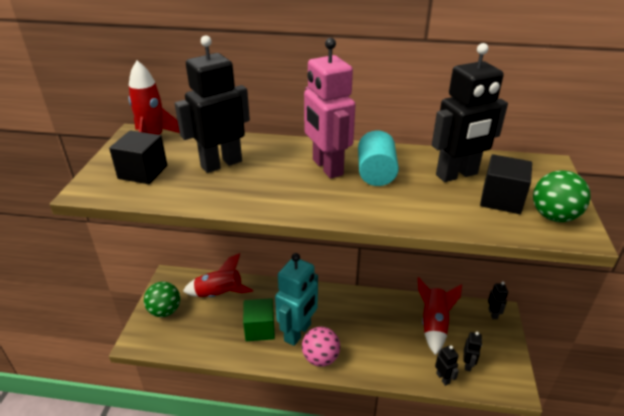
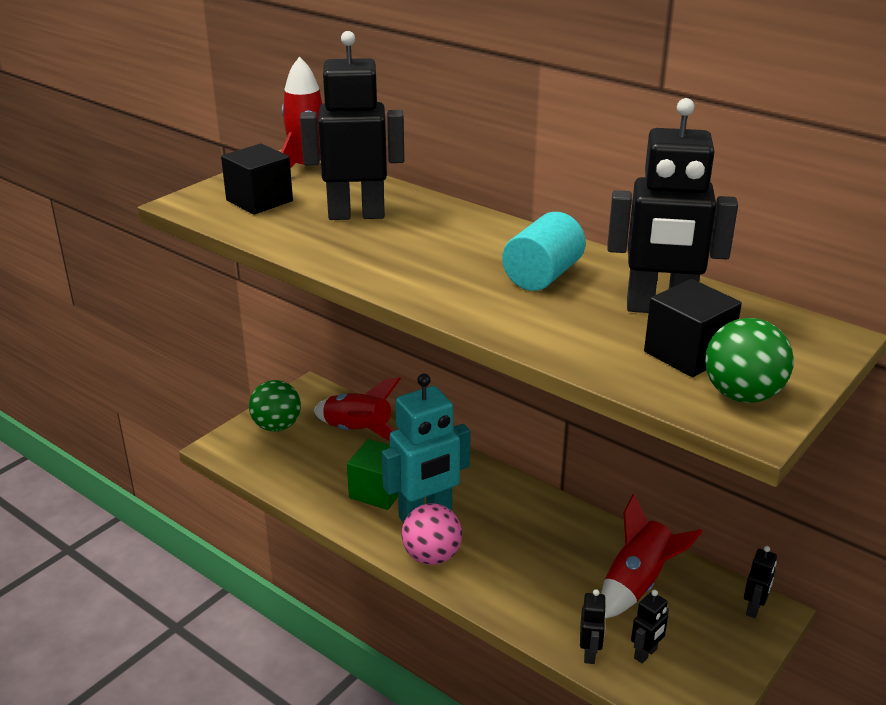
camera: 30 degrees right, 5 degrees down
(327, 167) = (484, 252): pink robot -> none

